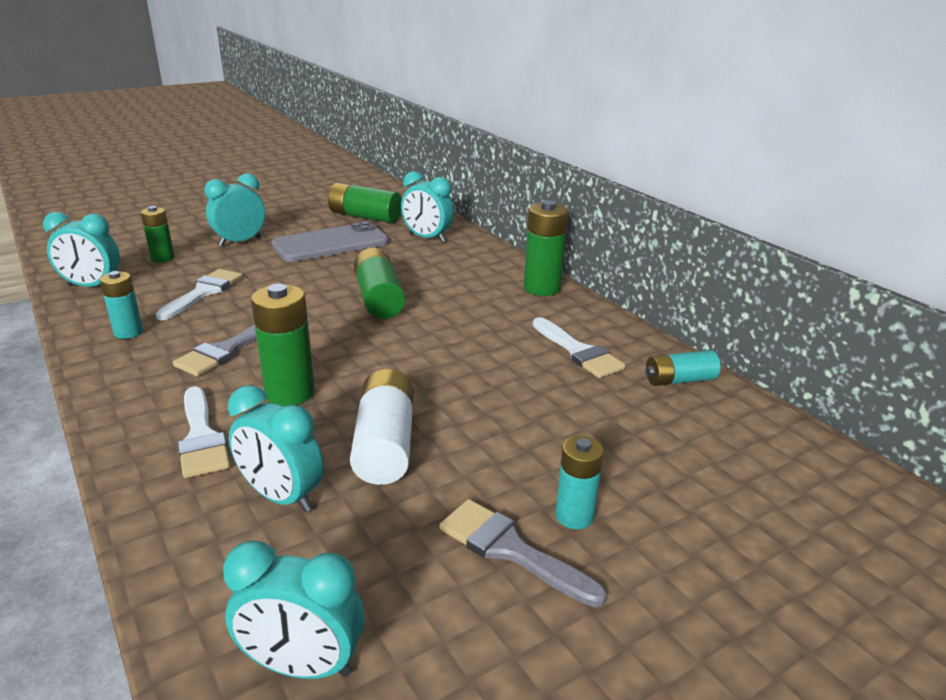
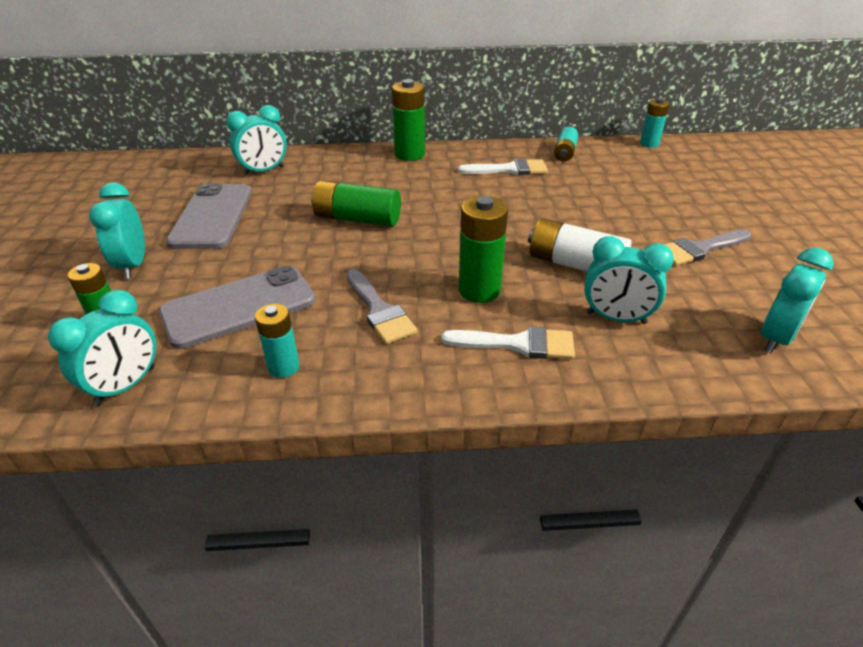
camera: 60 degrees left, 10 degrees up
(203, 292) = (239, 307): white brush -> grey phone
(282, 497) = (616, 318): turquoise clock -> turquoise clock turned 45 degrees clockwise
(365, 217) = (171, 186): green battery -> none
(574, 516) = (677, 222): turquoise battery -> turquoise battery (649, 144)

